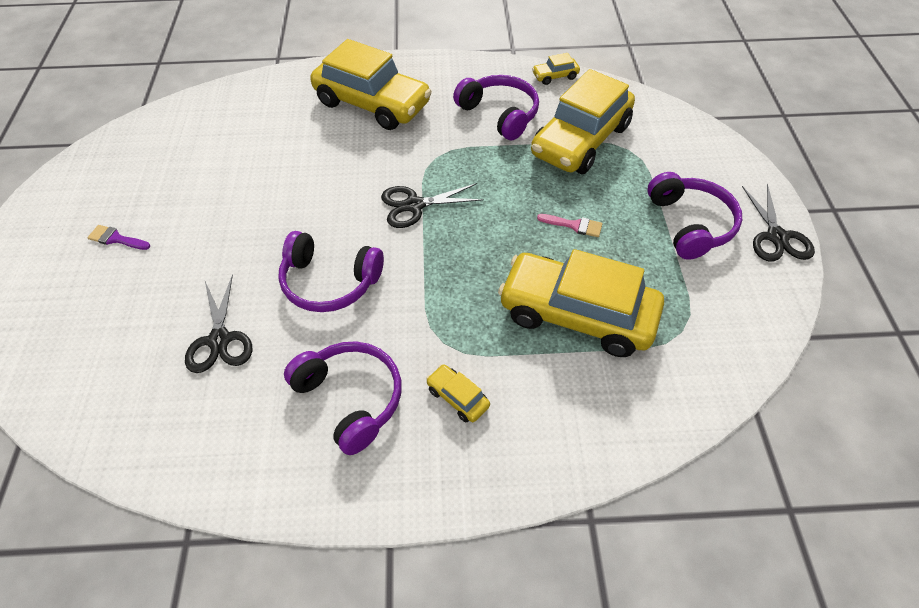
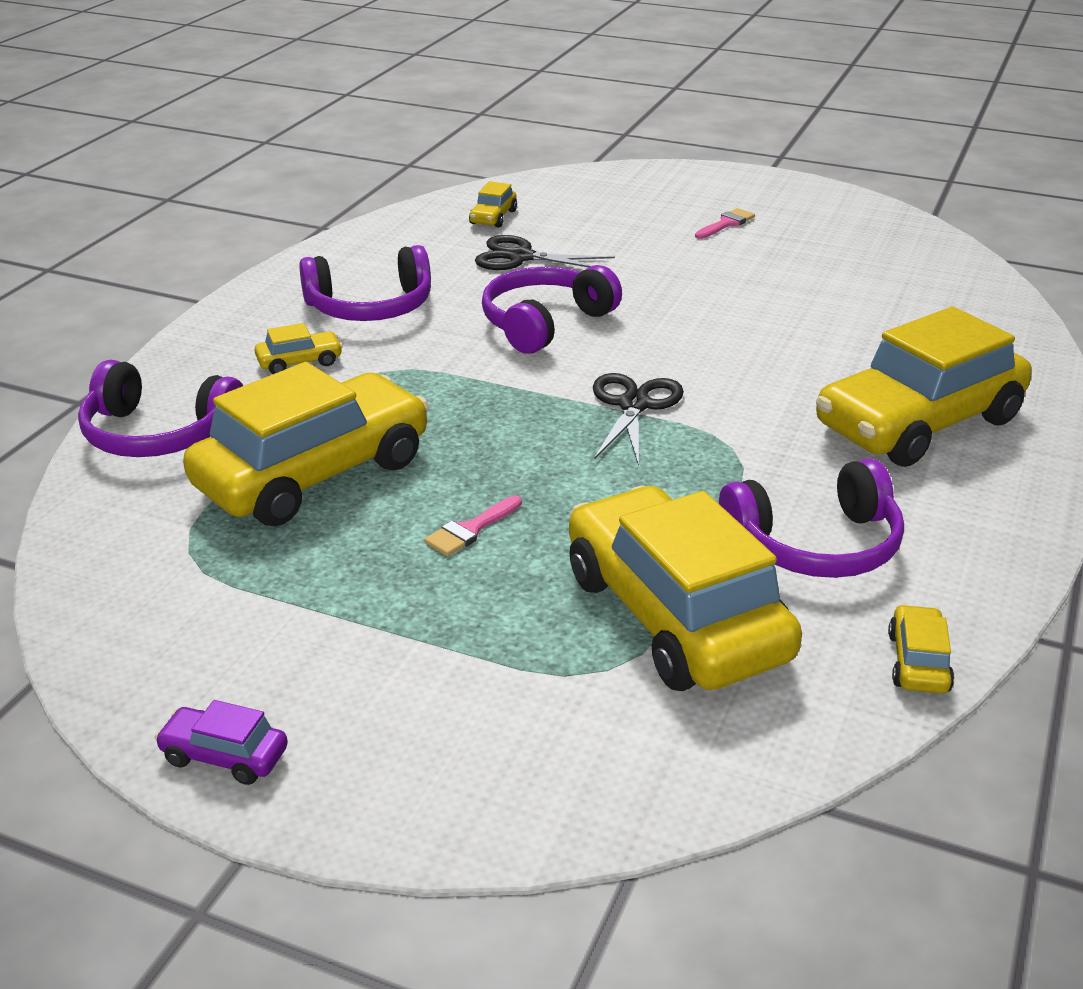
camera: 115 degrees right, 20 degrees down
(116, 239) = (726, 224): purple brush -> pink brush
(135, 395) = (493, 217): none -> yellow car
(690, 224) = (357, 657): purple headphones -> purple headphones (159, 434)
(776, 237) = (224, 756): black scissors -> purple car

